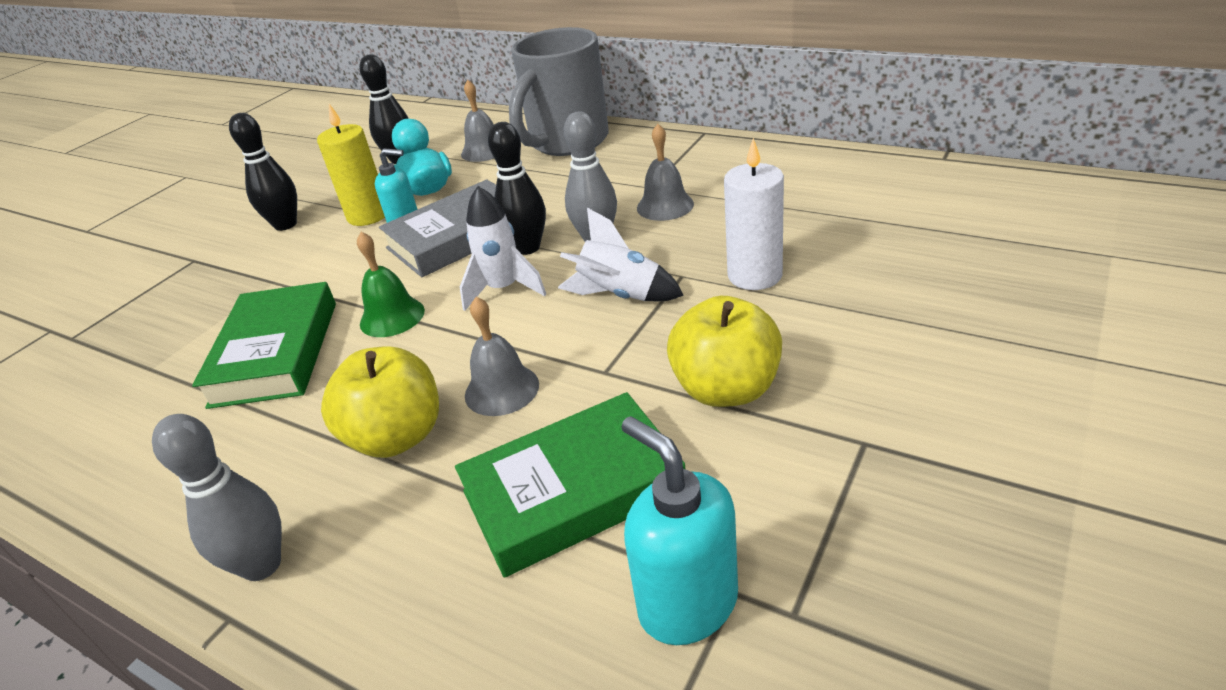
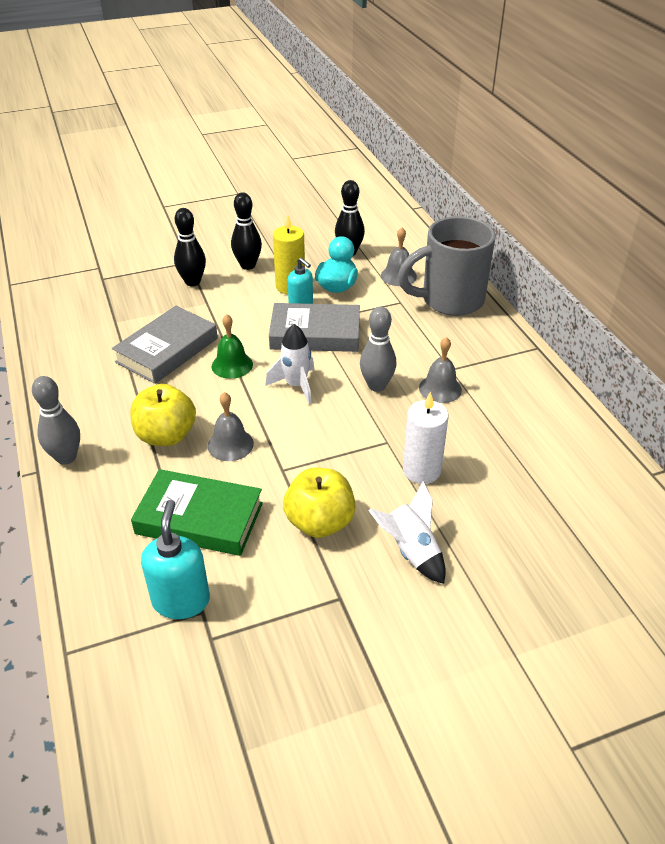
camera: 35 degrees right, 5 degrees up
(276, 353) = (167, 350): green book -> grey book
(527, 248) = (337, 366): black bowling pin -> black bowling pin (192, 282)
(620, 296) = (342, 431): white rocket -> white rocket (411, 551)

